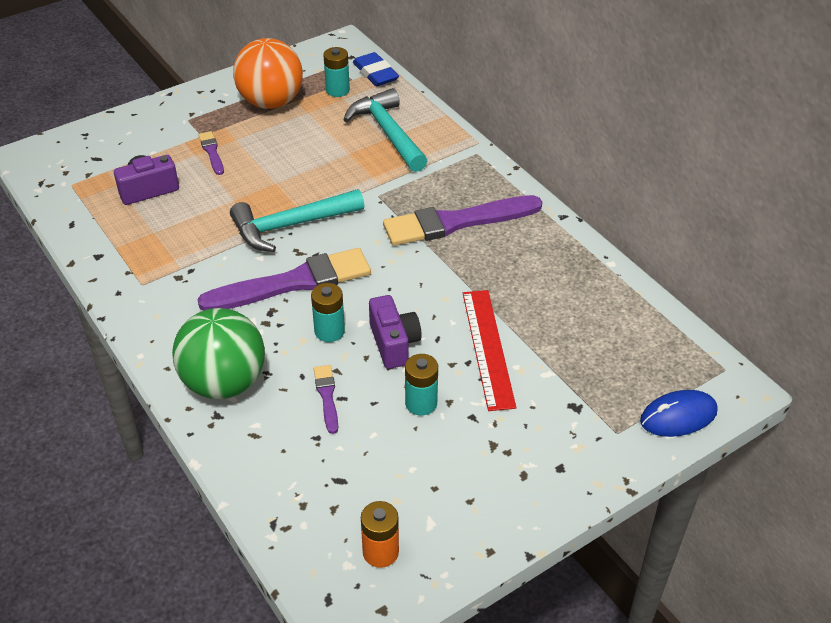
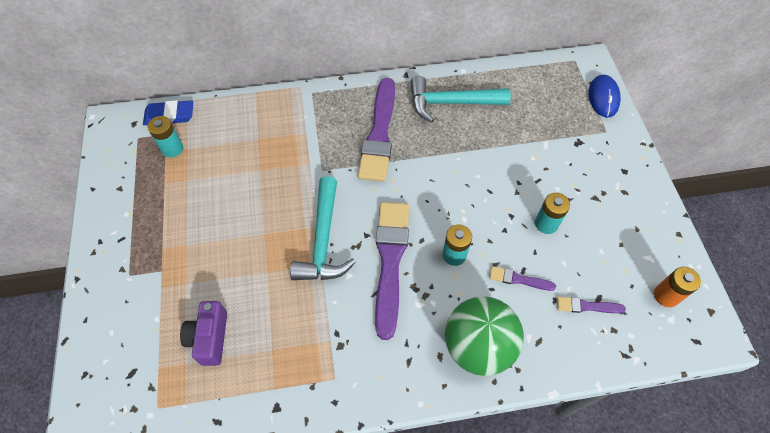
camera: 65 degrees left, 15 degrees up
(212, 152) = (190, 269): purple brush -> purple brush (586, 306)
(271, 102) = (153, 201): orange ball -> none
(388, 133) = (251, 136): turquoise hammer -> turquoise hammer (451, 103)
(394, 343) = (484, 218): purple camera -> none
(488, 348) = (511, 166): red ruler -> none

